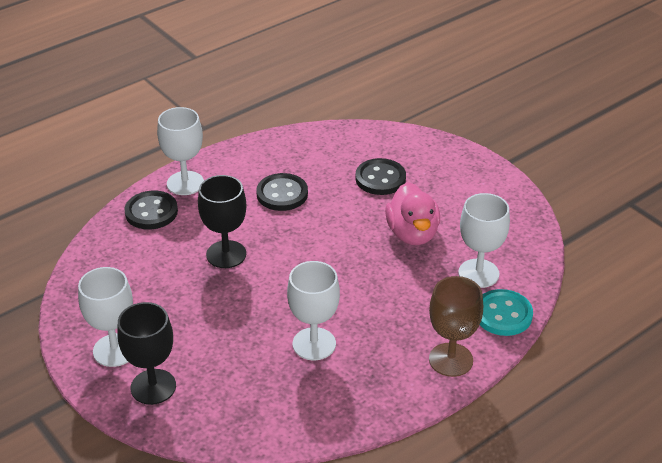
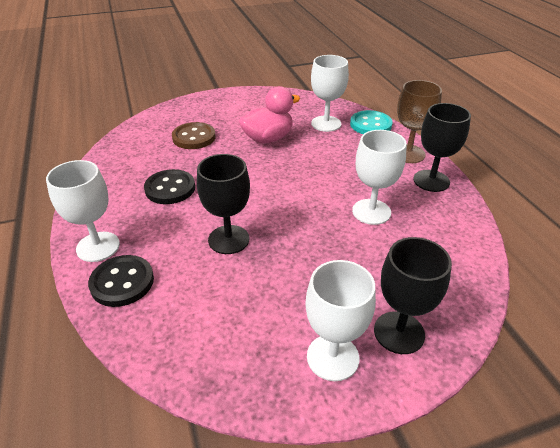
camera: 70 degrees left, 0 degrees up
(380, 178) = (194, 137): black button -> brown button
(400, 387) = (431, 181): none -> black goblet
(412, 234) = (268, 138): pink duck -> pink duck turned 45 degrees counterclockwise

